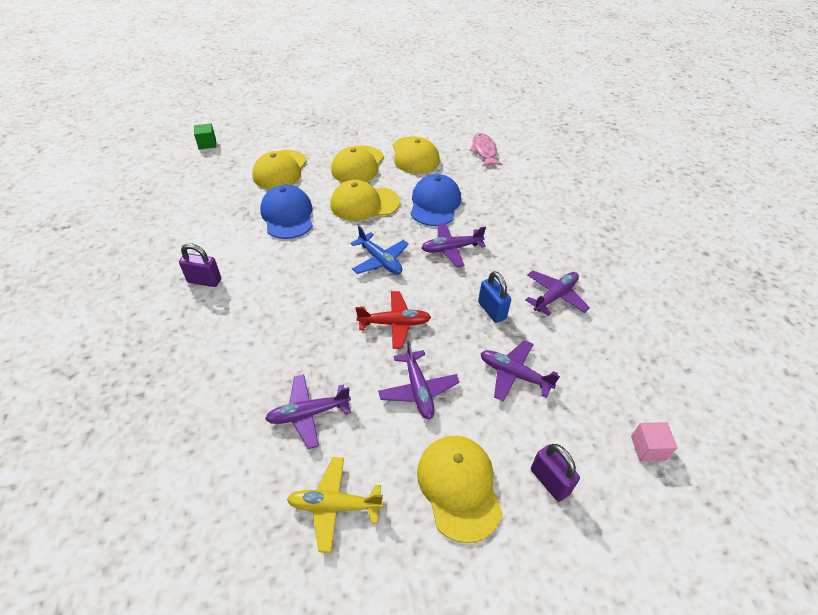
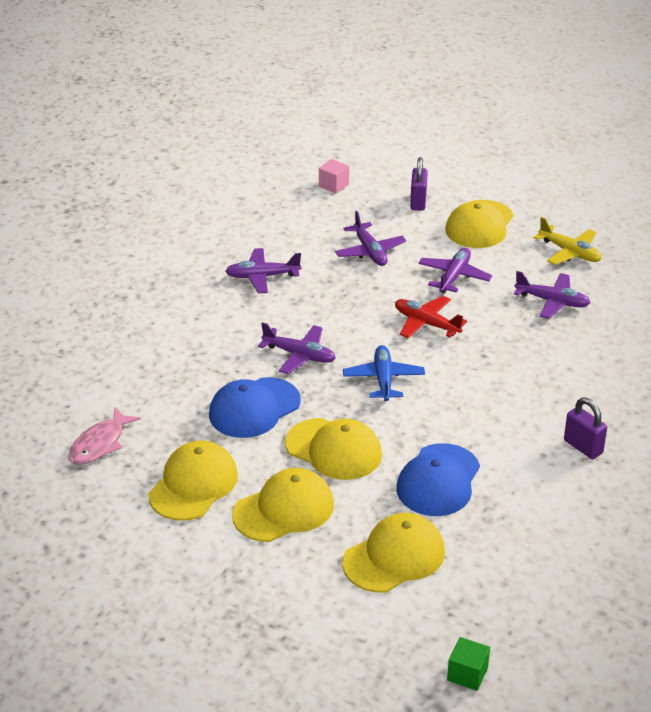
camera: 140 degrees left, 10 degrees down
(492, 310) = (331, 293): blue padlock -> none

